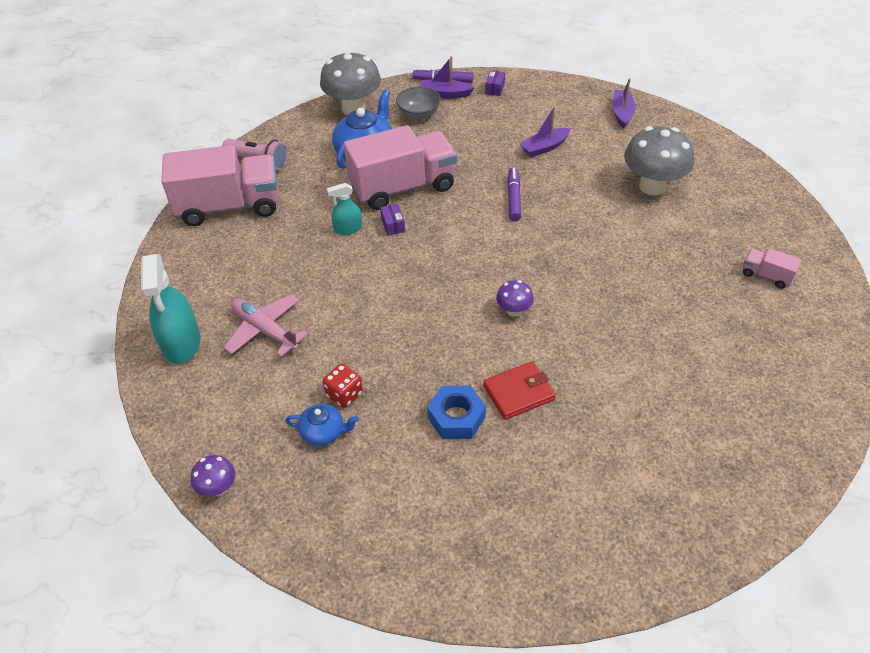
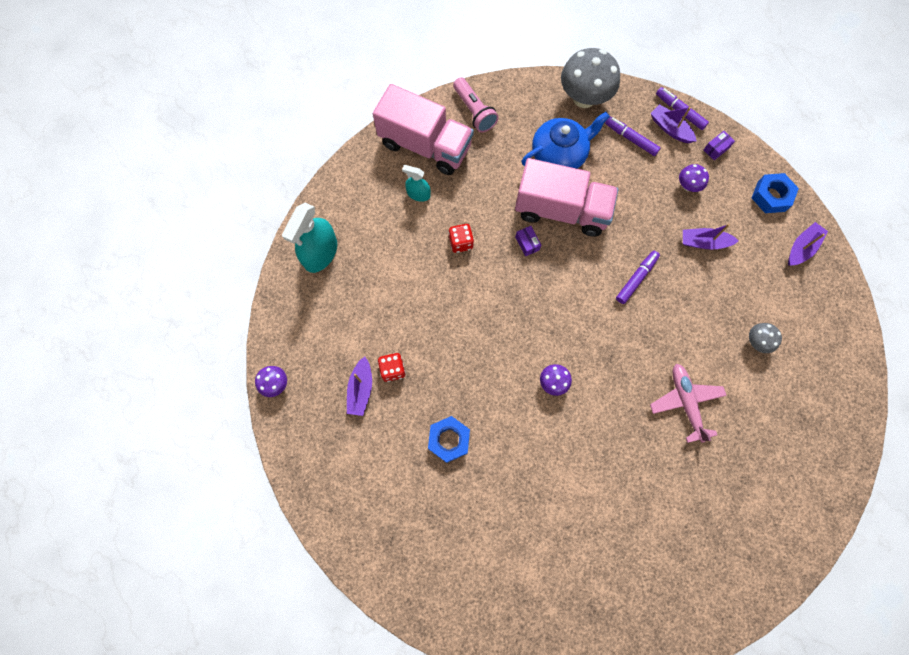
camera: 35 degrees right, 25 degrees up
(265, 330) = (378, 279): pink plane -> pink plane (685, 402)
(323, 432) = (361, 389): blue teapot -> purple boat
(328, 257) = (461, 242): none -> red dice
(348, 228) = (493, 225): turquoise spray bottle -> turquoise spray bottle (418, 194)
(393, 225) = (527, 243): purple box -> purple box turned 45 degrees counterclockwise
(418, 114) = (630, 139): grey bowl -> purple marker
(495, 120) = (688, 186): none -> purple mushroom
(518, 393) = (503, 451): red wallet -> none
(566, 95) = (771, 196): none -> blue nut
(652, 186) = (756, 342): grey mushroom -> grey mushroom, size x0.48
(766, 276) = (767, 487): pink truck -> none

